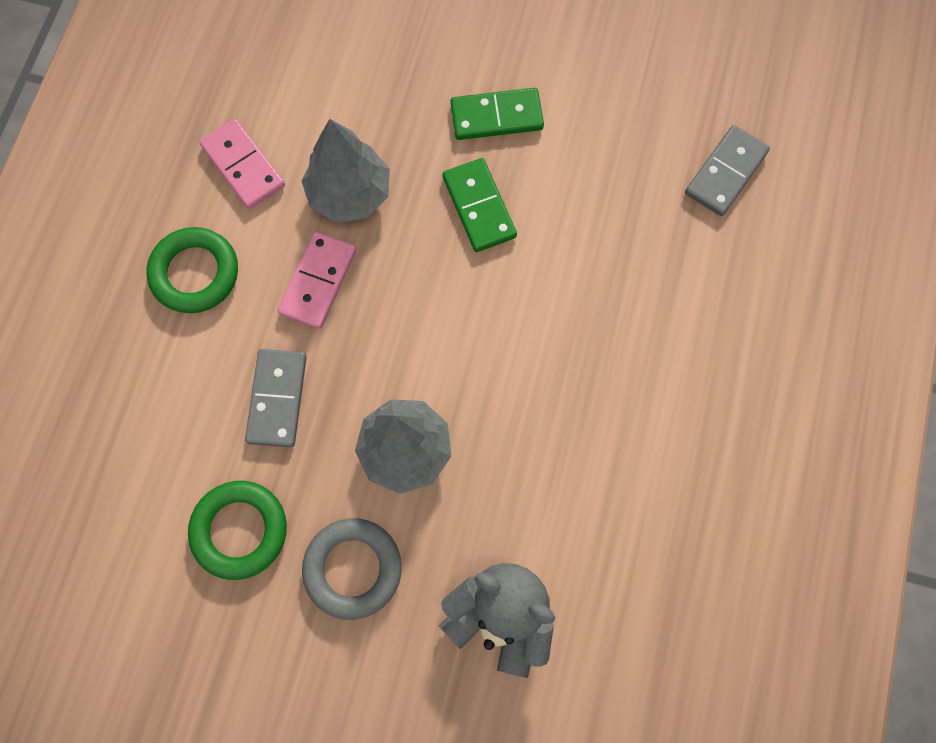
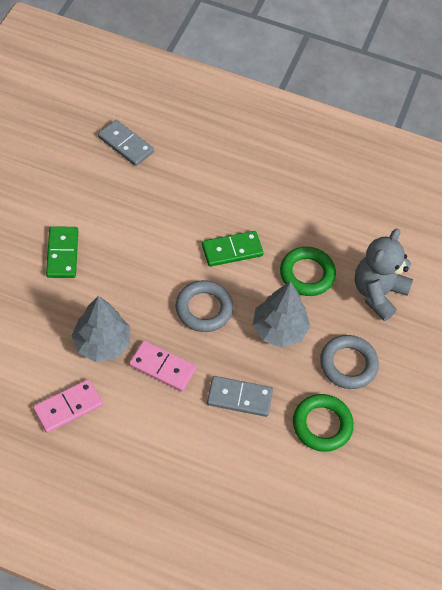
camera: 90 degrees left, 15 degrees down
(195, 273) = (145, 442): green ring -> green ring (307, 274)
(428, 329) = (204, 309): none -> grey ring
(479, 207) = (125, 272): green domino -> green domino (232, 250)

